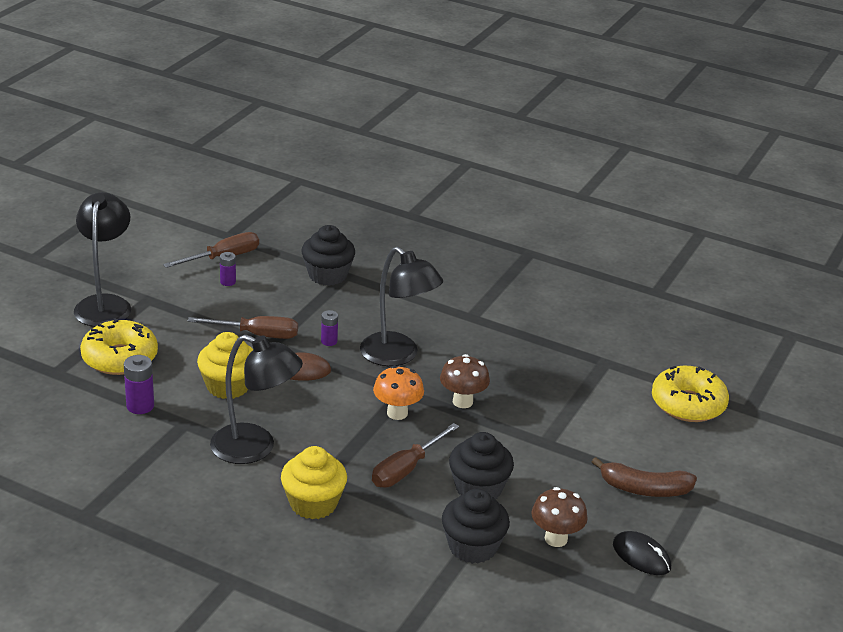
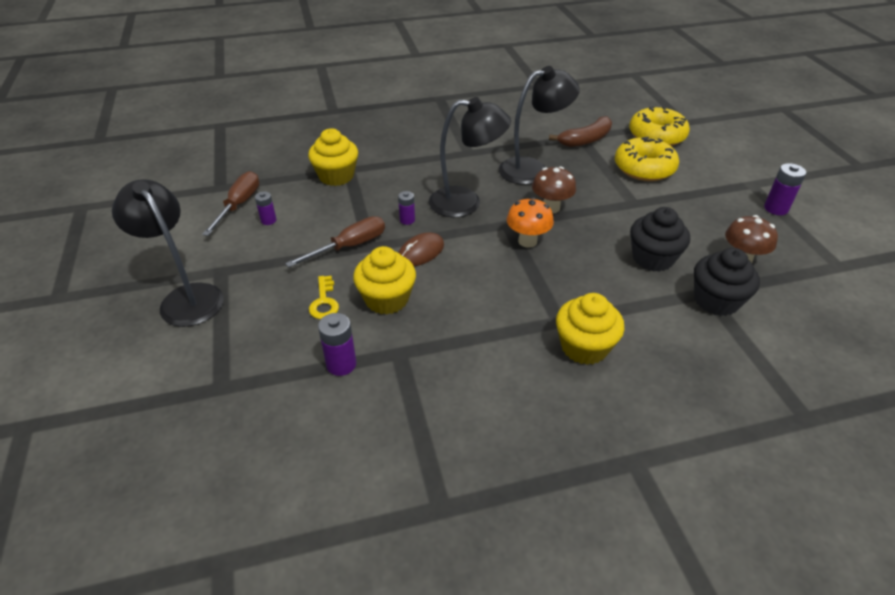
camera: 40 degrees left, 10 degrees up
(120, 358) = (264, 334): yellow donut -> yellow donut (644, 168)
(185, 362) = (324, 302): none -> yellow key
(255, 448) = (480, 334): black lamp -> black lamp (532, 169)
(327, 275) = (336, 176): black cupcake -> yellow cupcake
(406, 469) = (595, 276): brown screwdriver -> none
(641, 556) = (791, 237): black mouse -> none
(644, 489) = (723, 197): brown banana -> brown banana (585, 140)
(678, 529) = (776, 208): none -> purple battery

